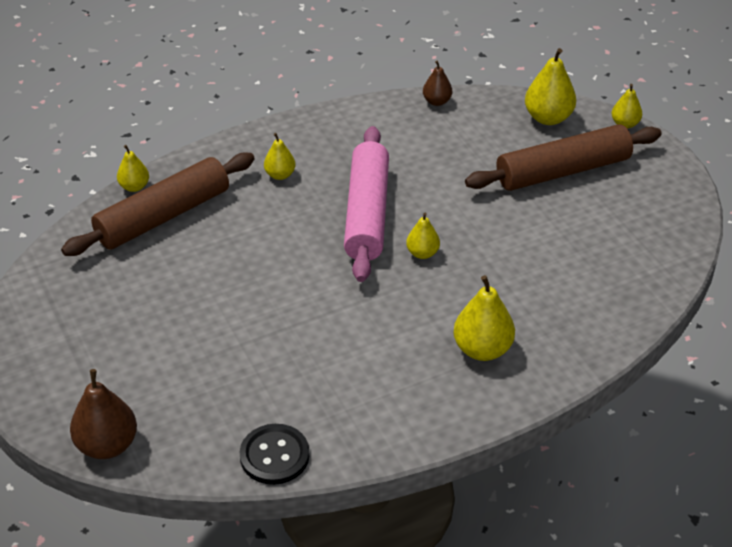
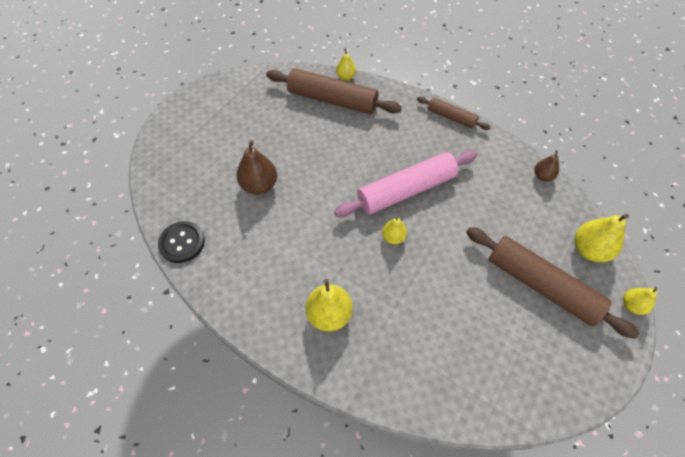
camera: 60 degrees right, 15 degrees up
(107, 445) = (155, 164): brown pear -> brown pear (259, 185)
(280, 175) = (405, 132): yellow pear -> none
(293, 127) = (451, 117): none -> brown rolling pin

